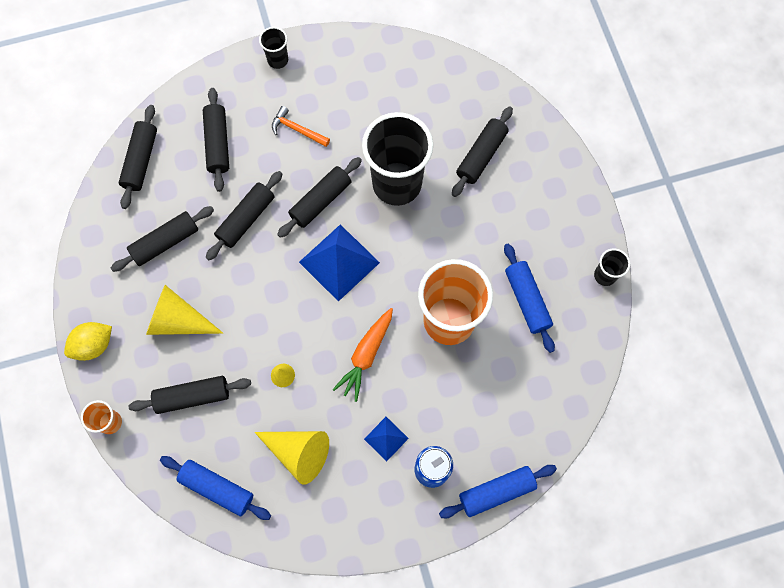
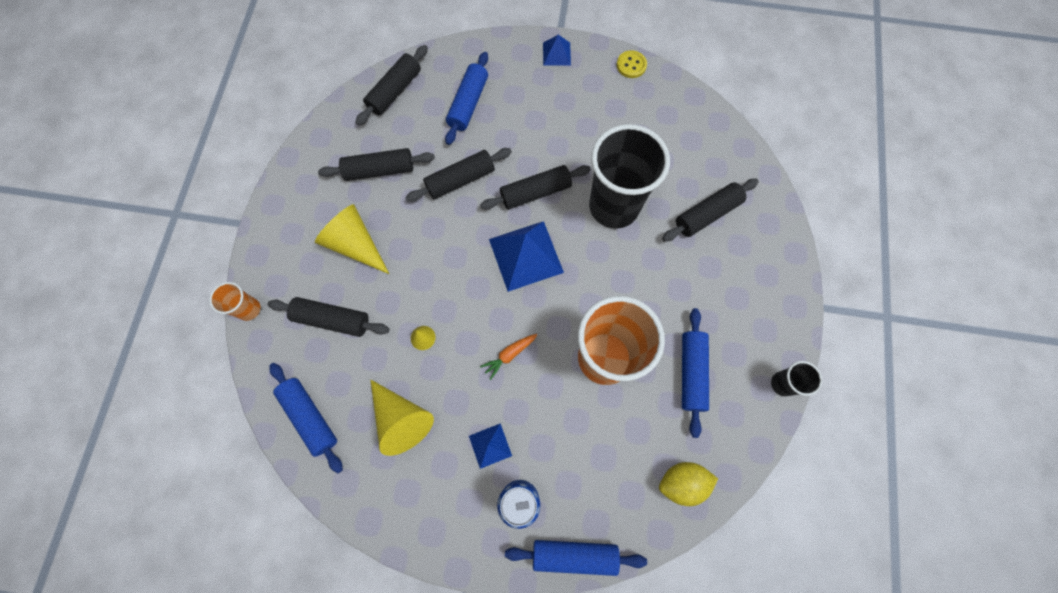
camera: 25 degrees right, 0 degrees up
(93, 345) = (272, 233): yellow lemon -> yellow lemon (682, 482)
(218, 143) = (468, 104): black rolling pin -> blue rolling pin
(278, 60) = (556, 53): black cup -> blue pyramid
(297, 130) = (545, 120): orange hammer -> none
(352, 43) = (631, 65): none -> yellow button
(366, 355) = (509, 355): orange carrot -> orange carrot, size x0.61

